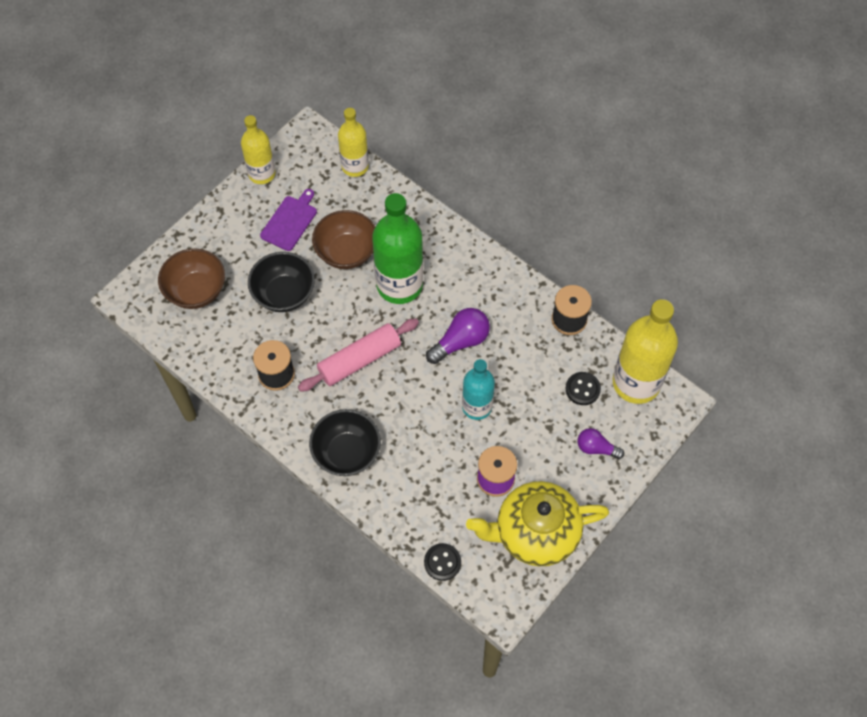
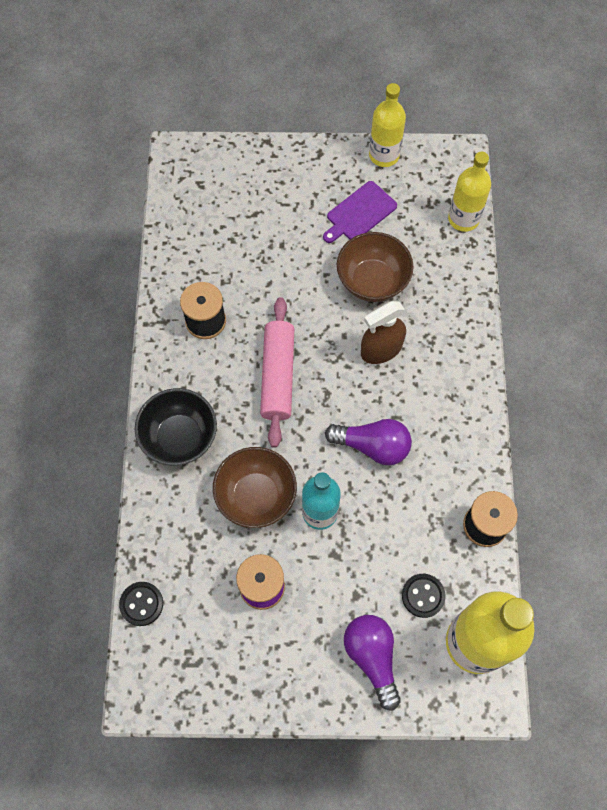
camera: 50 degrees right, 5 degrees up
(196, 291) = (227, 198): brown bowl -> brown bowl (256, 496)
(284, 294) = (286, 265): black bowl -> none
(290, 221) = (359, 213): purple cutting board -> purple cutting board turned 150 degrees clockwise
(359, 360) = (278, 376): pink rolling pin -> pink rolling pin turned 75 degrees clockwise
(399, 285) = (381, 349): green bottle -> brown spray bottle
(535, 533) = (237, 667): yellow teapot -> none
(596, 448) = (372, 657): purple light bulb -> purple light bulb, size x1.55

